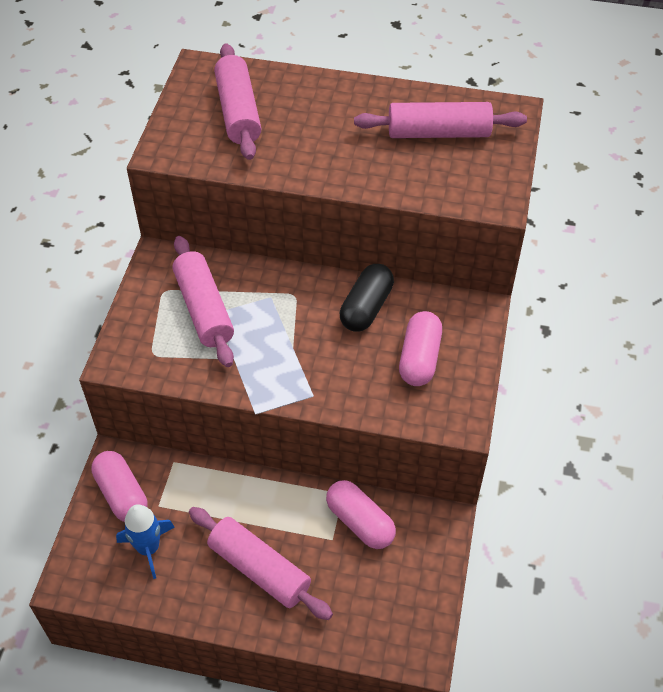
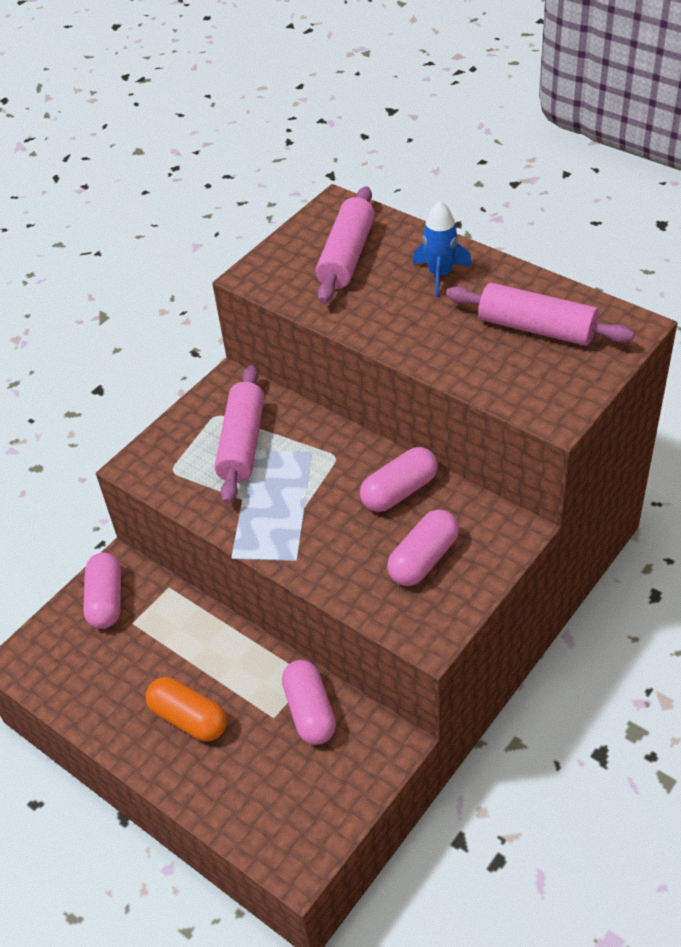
camera: 30 degrees right, 5 degrees down
(148, 548) = (101, 659): blue rocket -> blue rocket (440, 274)
(259, 569) = (189, 718): pink rolling pin -> orange capsule
(366, 308) = (399, 491): black capsule -> pink capsule

